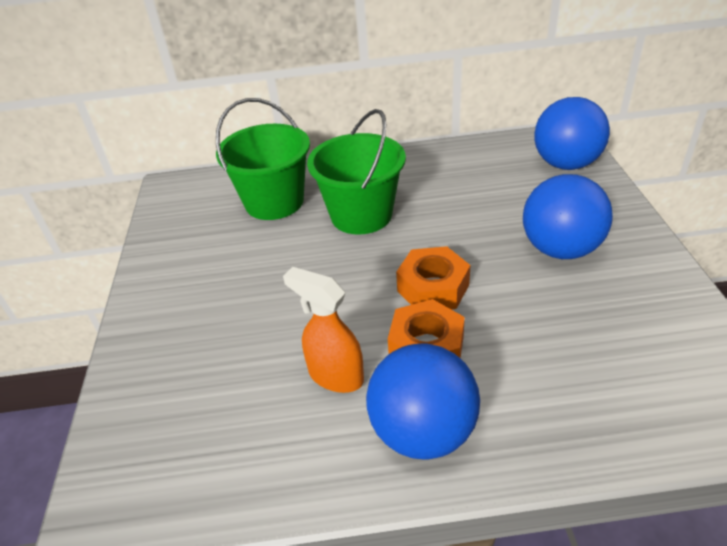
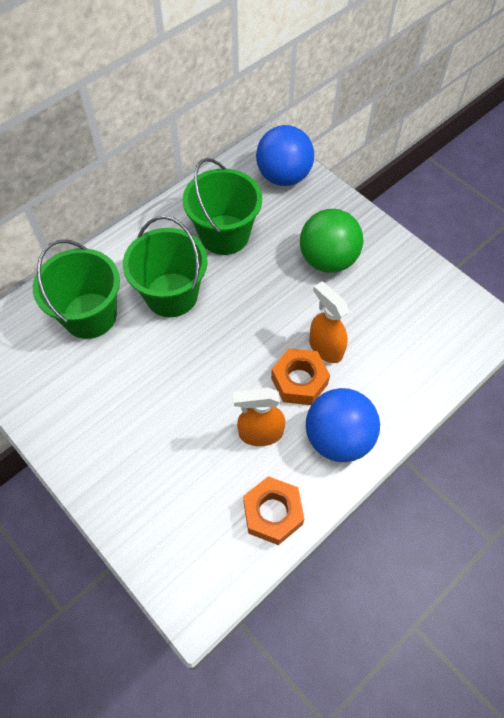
camera: 40 degrees left, 20 degrees up
(433, 288) = (270, 333): orange nut -> orange nut (273, 513)
(458, 188) = (224, 235): none -> green bucket
(487, 329) = (325, 347): none -> orange spray bottle
(560, 249) = (328, 260): blue ball -> green ball

